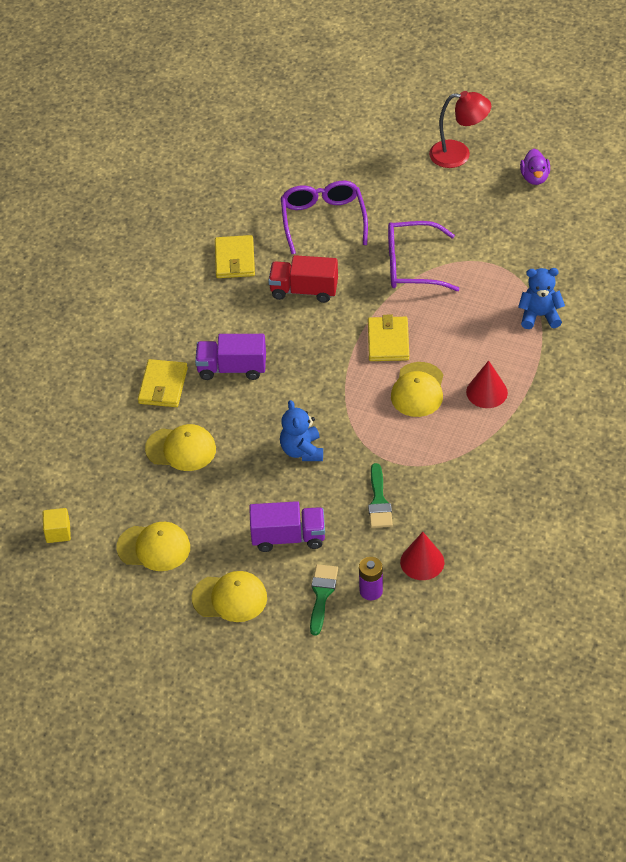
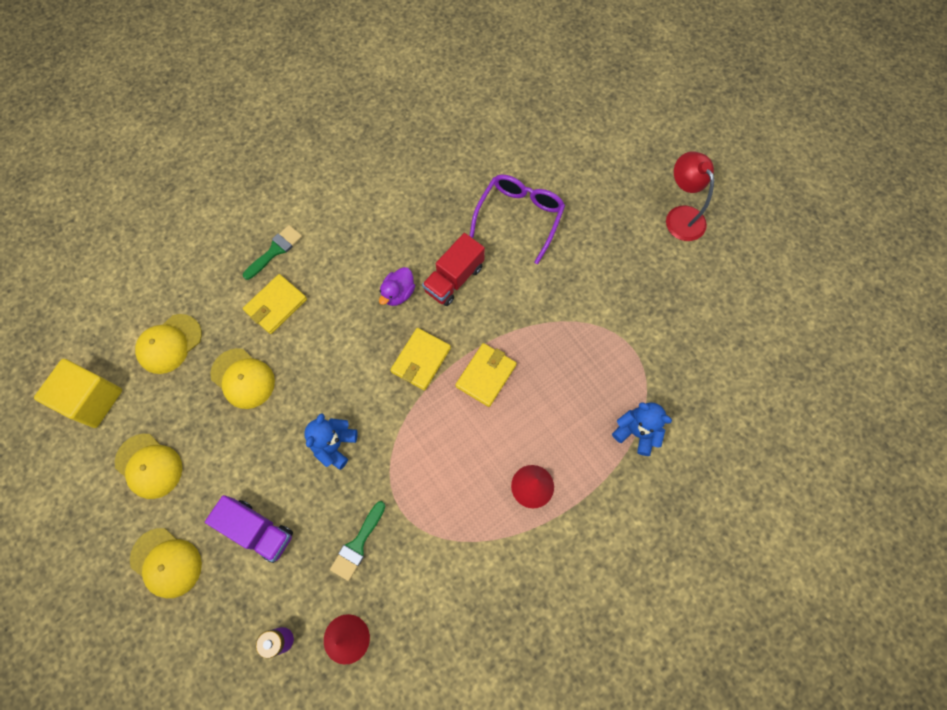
camera: 30 degrees right, 20 degrees up
(58, 532) = (92, 399): yellow cube -> yellow cube, size x1.95
(232, 368) = (341, 322): purple truck -> none
(235, 259) = (421, 214): yellow wallet -> yellow wallet (421, 360)
(304, 290) = (454, 279): red truck -> red truck turned 90 degrees counterclockwise
(322, 595) = (239, 614): green brush -> green brush (275, 250)
(411, 265) = (561, 308): purple glasses -> none
(418, 390) = (475, 444): yellow cap -> yellow cap (169, 344)
(458, 154) = (681, 216): red lamp -> red lamp turned 150 degrees counterclockwise
(534, 177) = (732, 279): purple duck -> purple duck (398, 293)

